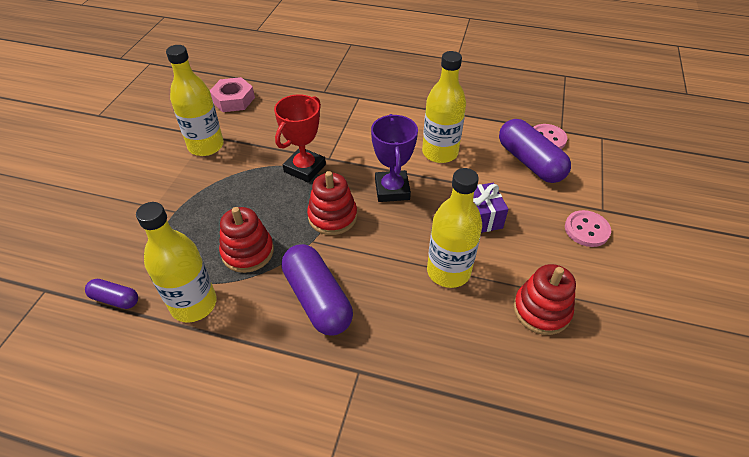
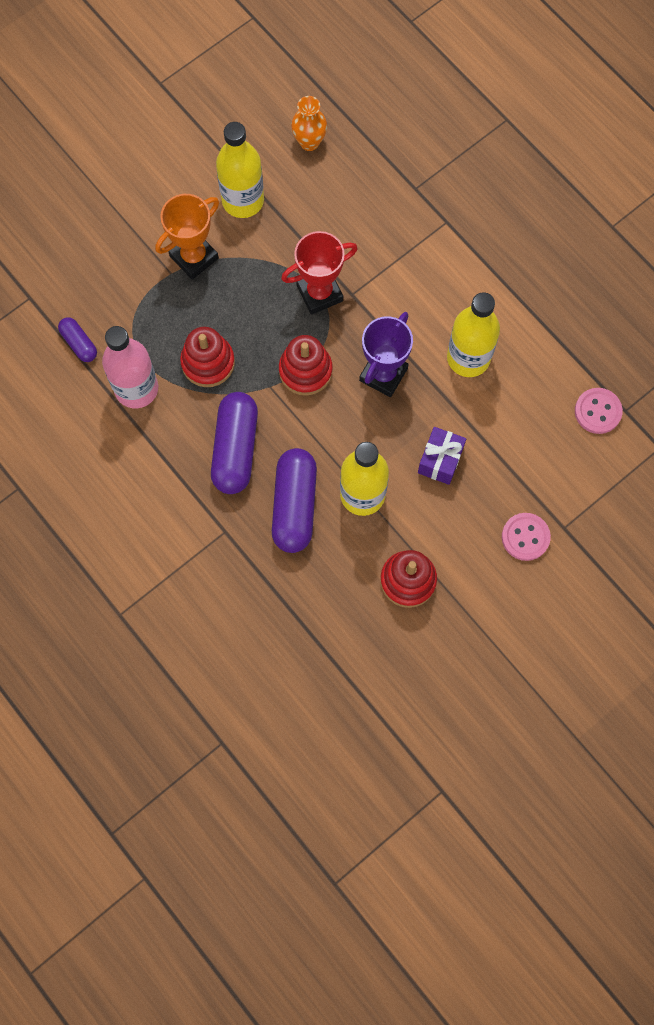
camera: 35 degrees right, 25 degrees up
(188, 193) = (194, 257): none -> orange trophy
(194, 304) = (136, 389): yellow bottle -> pink bottle
(233, 100) = (309, 142): pink nut -> orange vase
(530, 162) = (549, 428): purple capsule -> purple capsule (294, 505)

